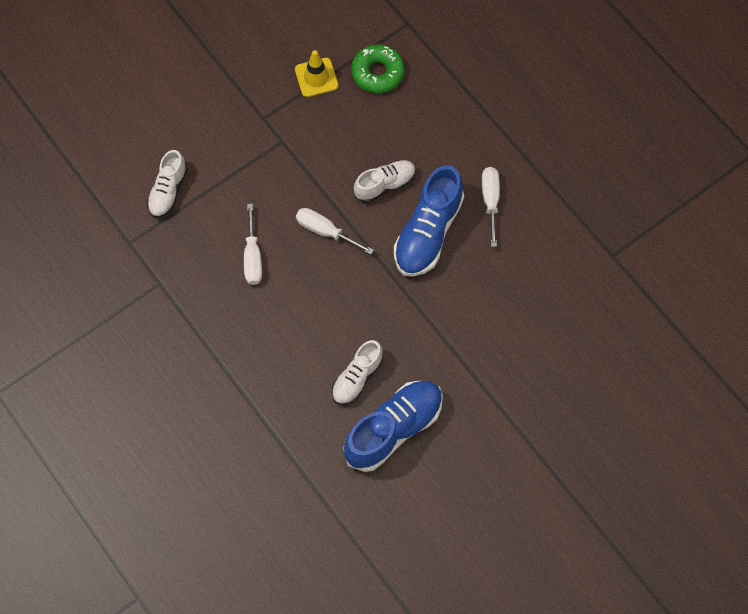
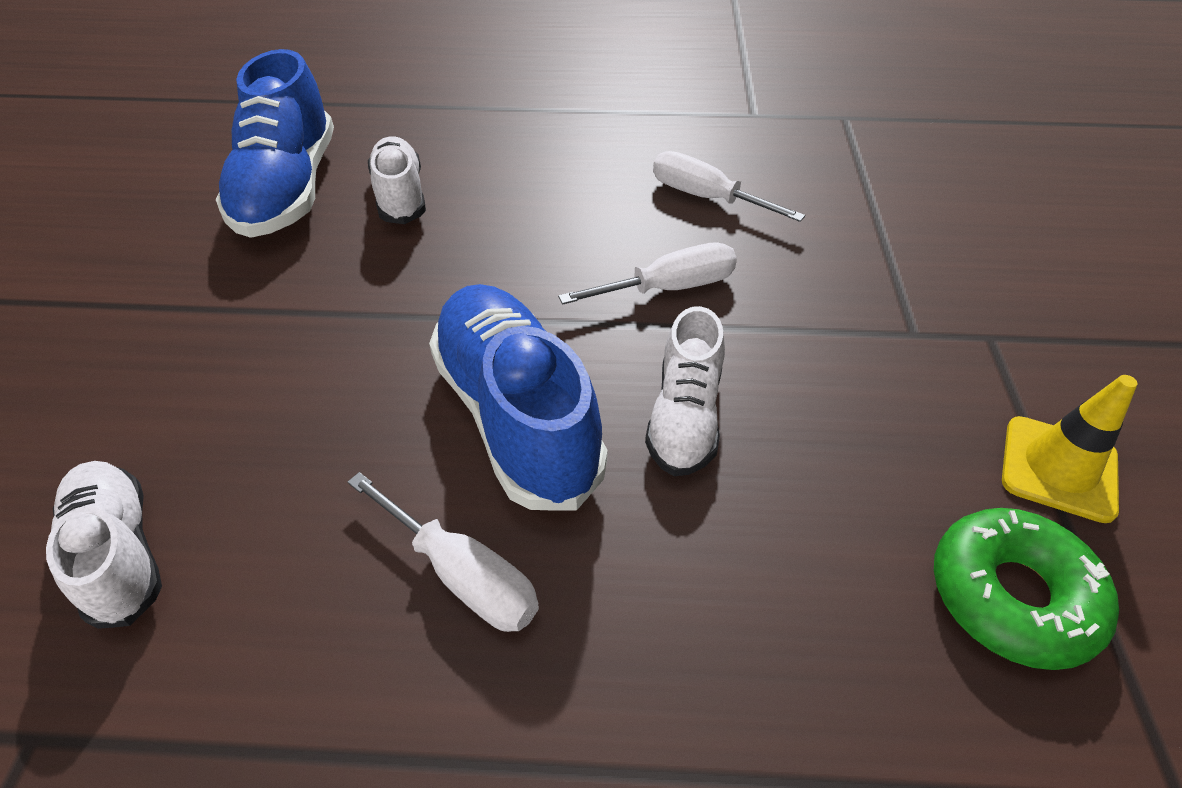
camera: 130 degrees right, 20 degrees down
(168, 191) = (904, 176): white shoe -> white shoe (119, 553)

